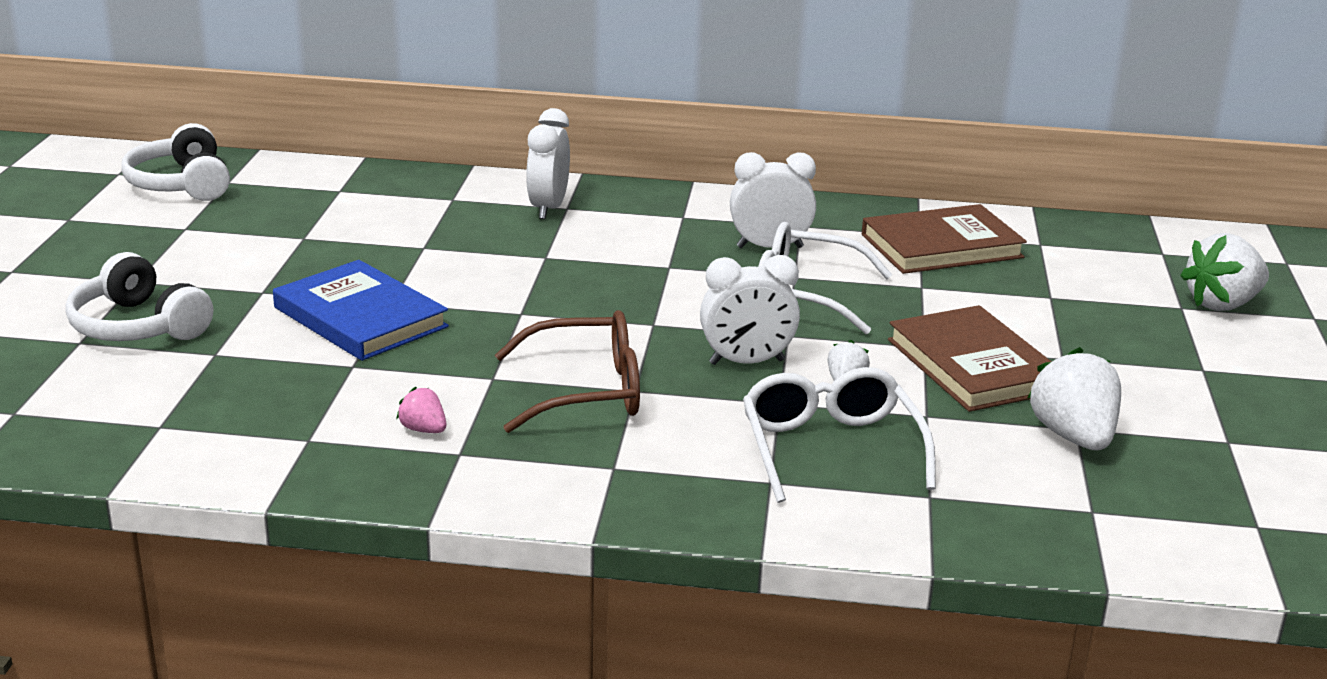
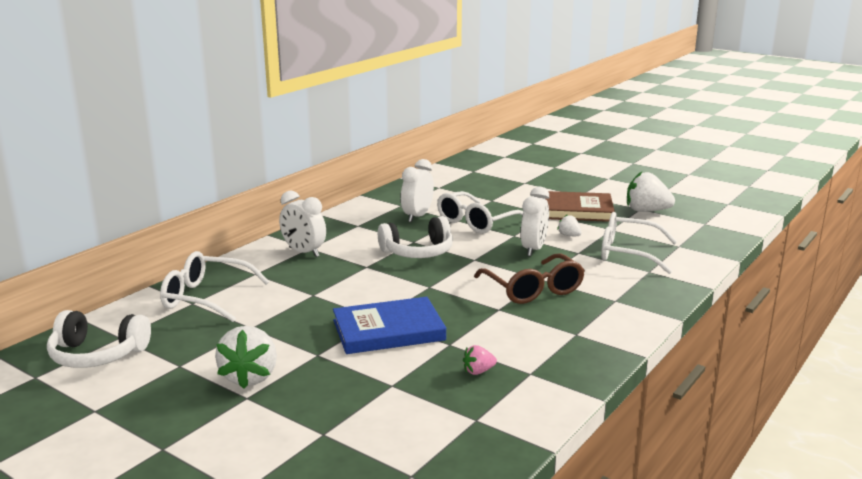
camera: 60 degrees left, 5 degrees down
(138, 326) = (322, 407): white headphones -> white headphones (418, 252)
(359, 193) = (206, 298): none -> white glasses
(423, 430) = (543, 338): pink strawberry -> pink strawberry (478, 371)
(587, 391) = (533, 289): brown glasses -> brown glasses turned 135 degrees clockwise
(941, 246) = (455, 186): brown book -> none
(1222, 304) = (558, 161): white strawberry -> white strawberry (250, 377)

